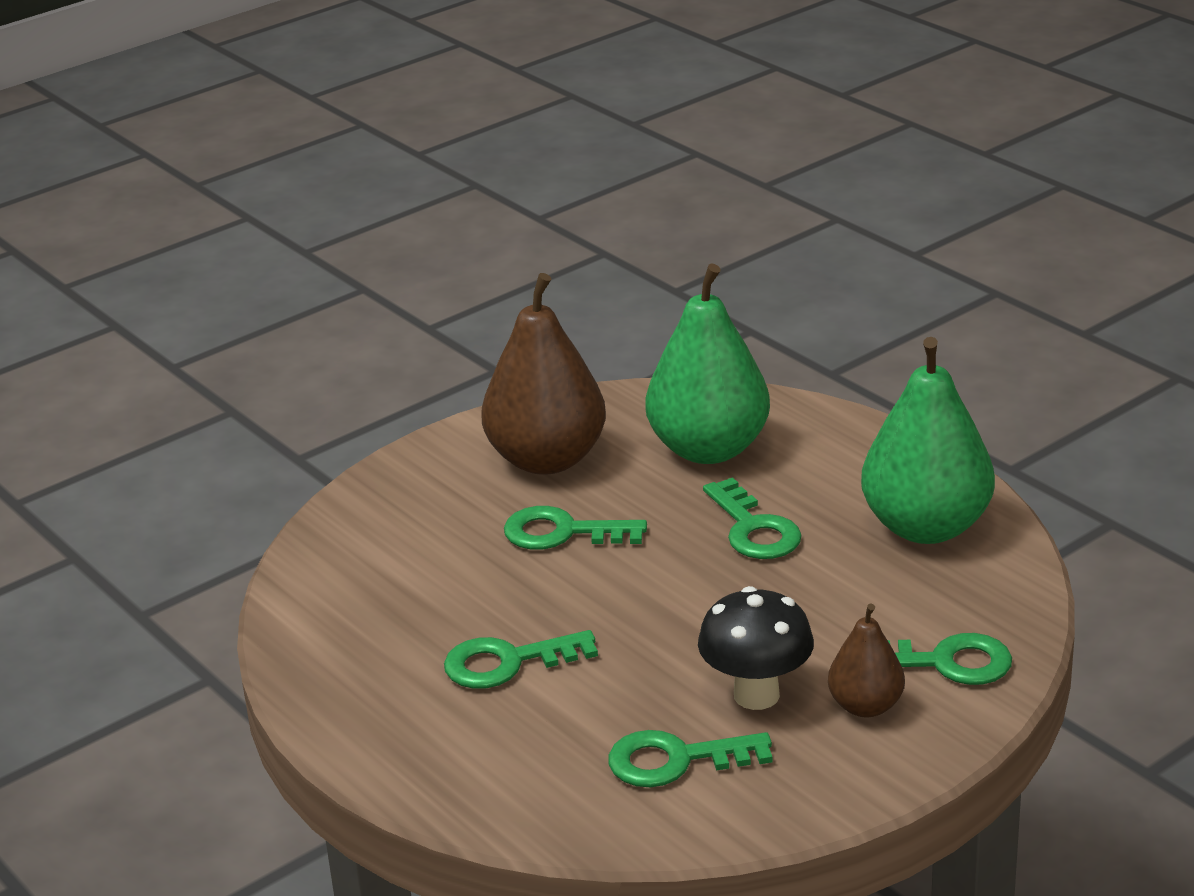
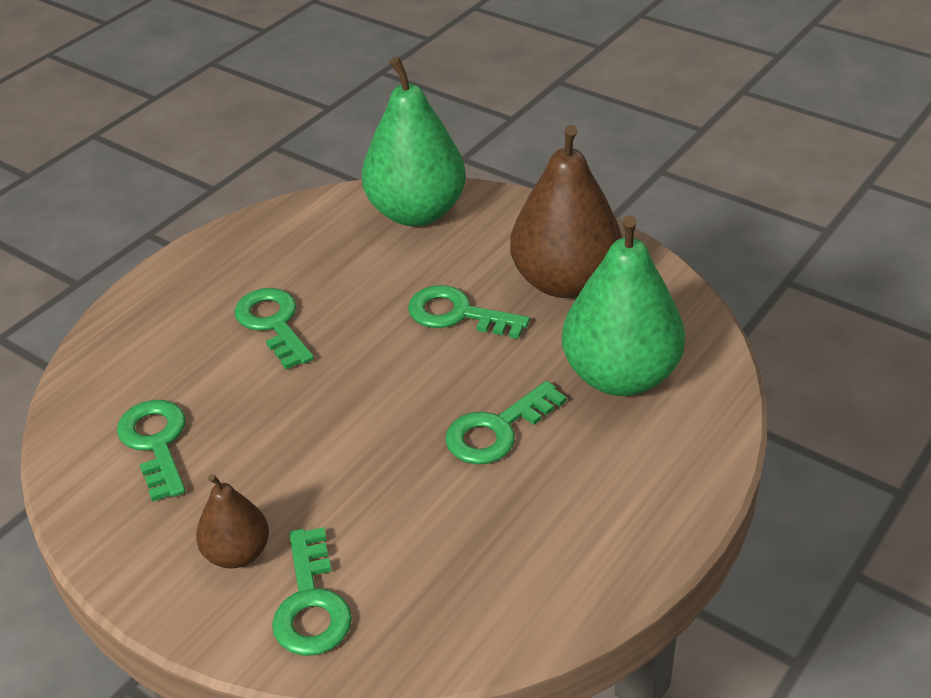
camera: 75 degrees right, 10 degrees up
(562, 532) = (457, 314): green key -> green key turned 60 degrees counterclockwise
(756, 695) = (246, 476): black mushroom -> none
(926, 527) = (538, 556): green pear -> green pear (416, 212)

